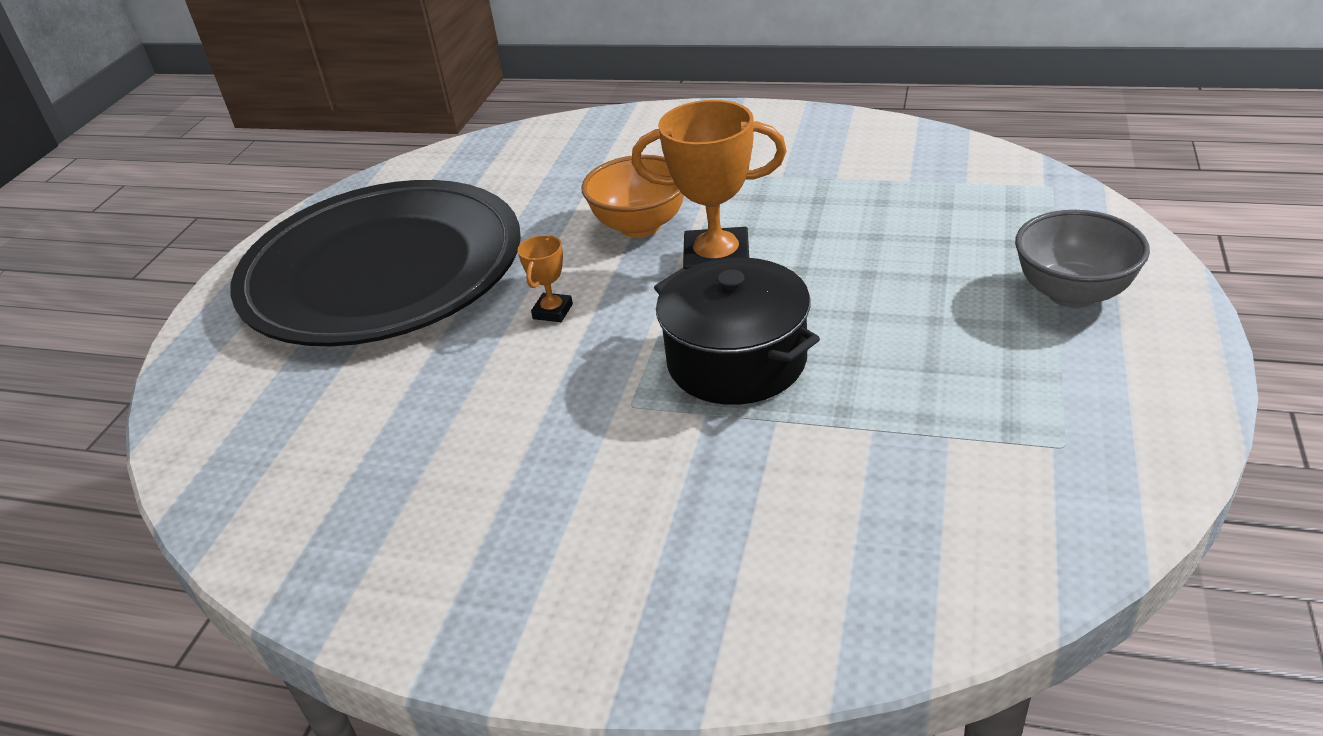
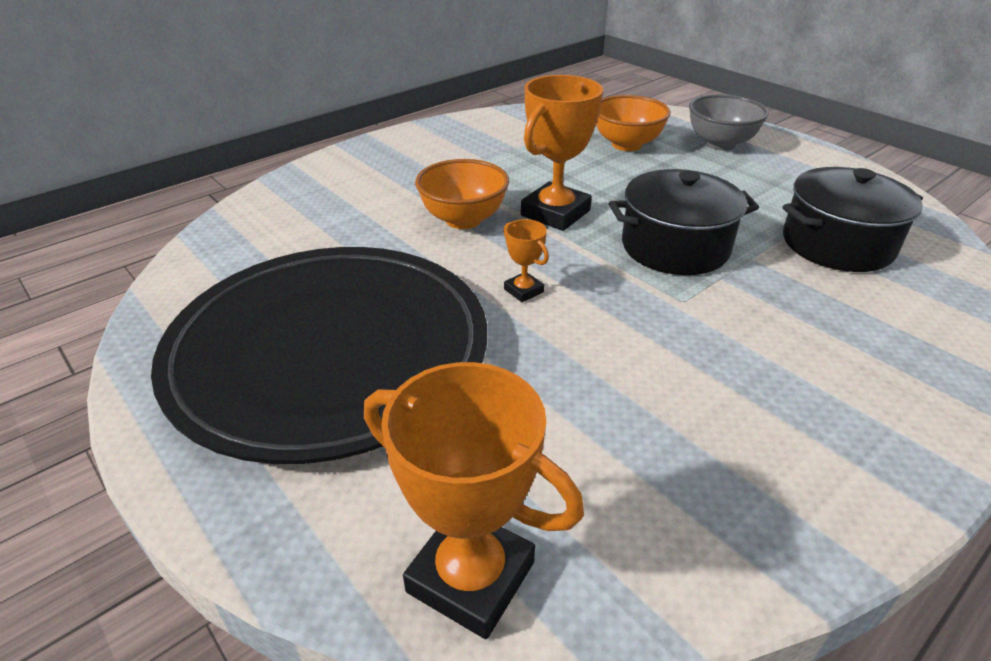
camera: 60 degrees left, 0 degrees up
(204, 441) = (471, 577): none -> orange trophy
(895, 475) = (837, 244): none -> black pot
(954, 233) = (626, 144): none -> orange bowl

